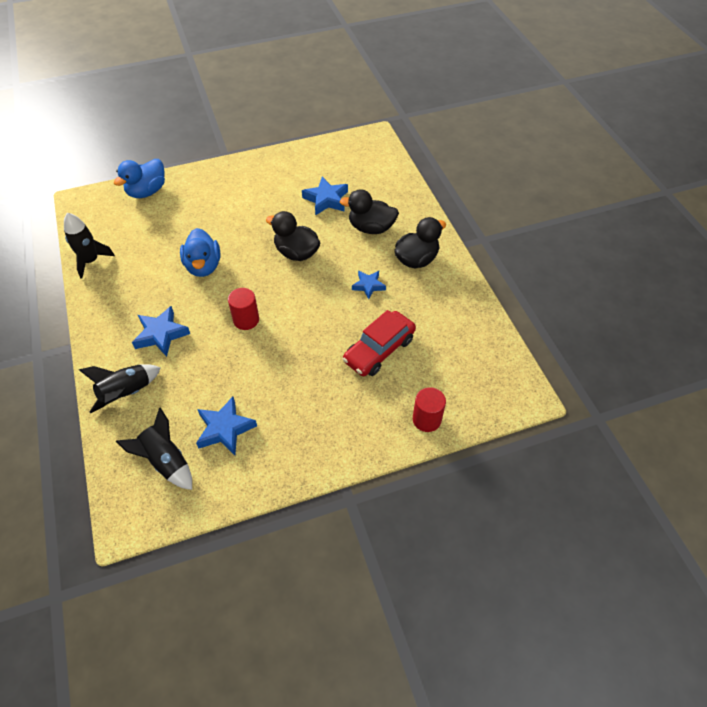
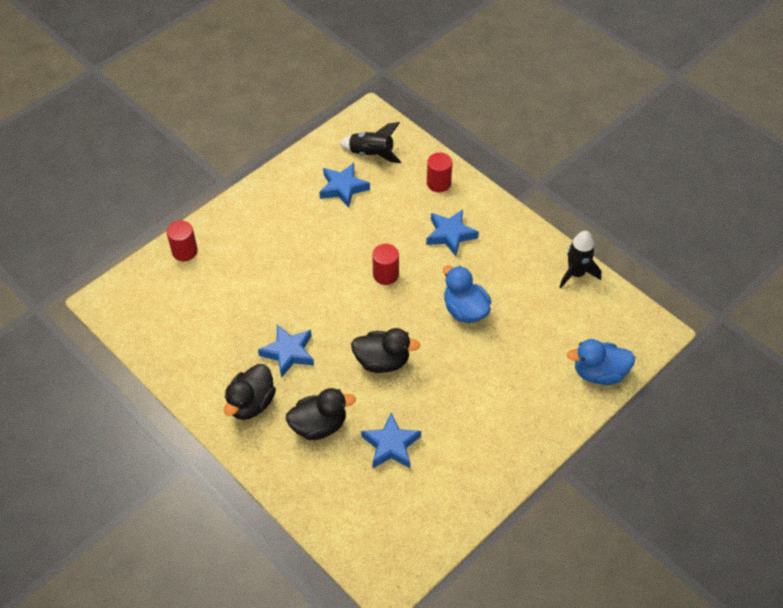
camera: 155 degrees right, 0 degrees up
(127, 393) = (438, 183): black rocket -> red cylinder
(147, 191) = (599, 373): blue duck -> blue duck turned 105 degrees counterclockwise
(368, 286) = (288, 353): blue star -> blue star, size x1.53
(379, 350) = (249, 293): red car -> none

